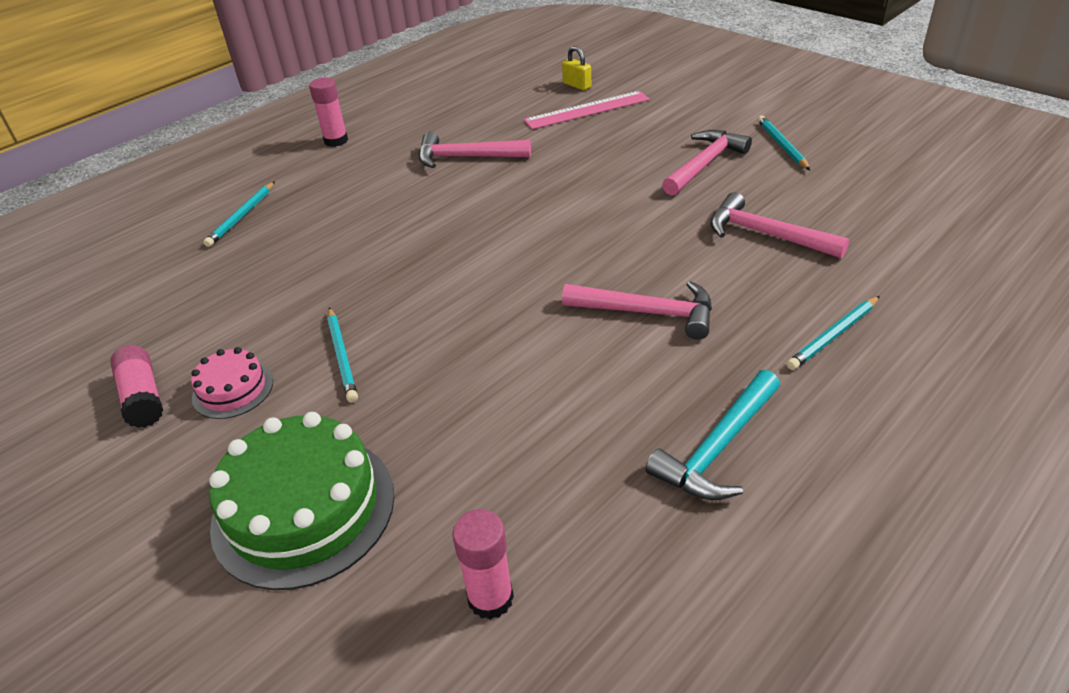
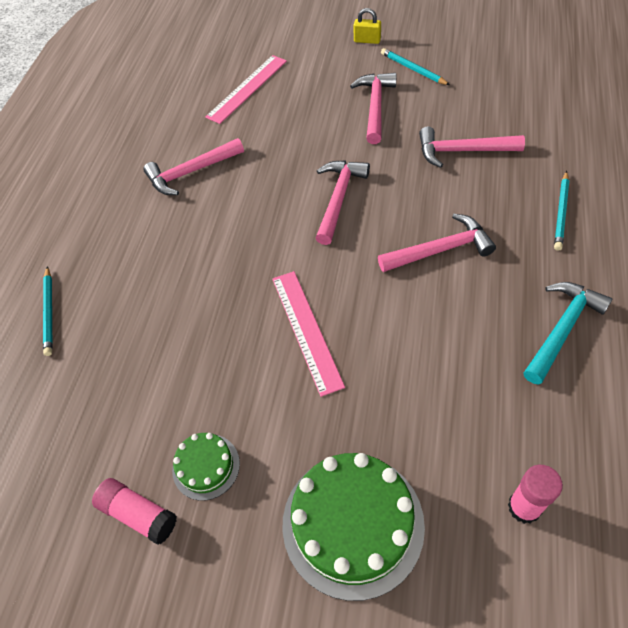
camera: 30 degrees left, 15 degrees up
(233, 389) = (206, 466): pink cake -> green cake
(336, 141) = (60, 201): pink glue stick -> none
(342, 356) = (263, 394): turquoise pencil -> none
(436, 323) = (306, 330): none -> pink ruler
(577, 85) = (218, 67): yellow padlock -> yellow padlock (367, 40)
(584, 227) = (338, 198): none -> pink hammer
(717, 448) = (562, 329): turquoise hammer -> turquoise hammer turned 150 degrees counterclockwise

